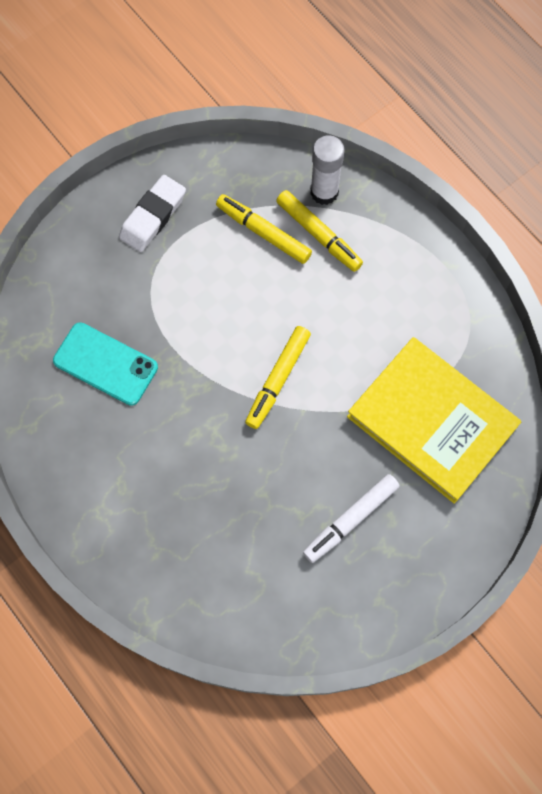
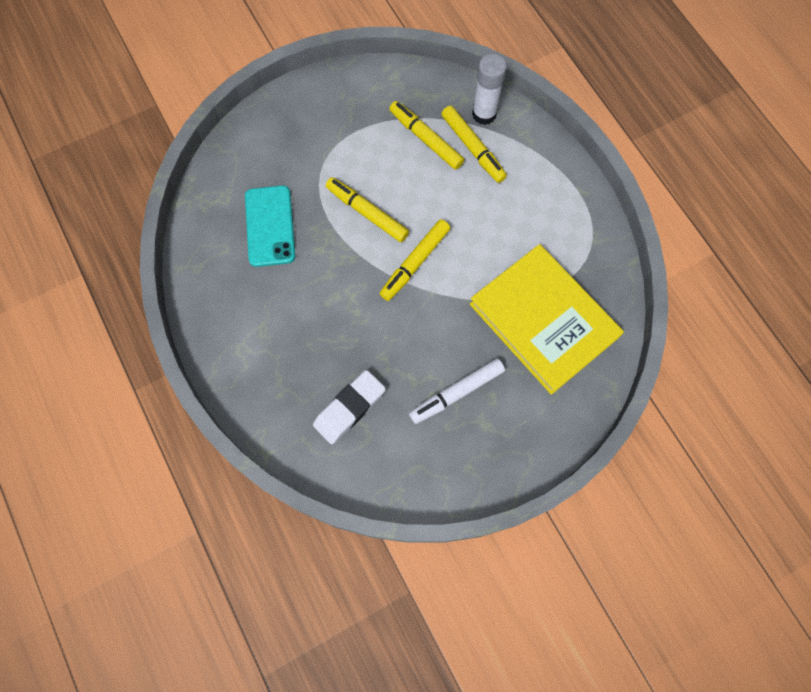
camera: 10 degrees right, 0 degrees up
(105, 364) = (270, 226): turquoise phone -> turquoise phone turned 45 degrees clockwise
(153, 216) = (334, 112): white eraser -> white eraser (349, 408)
(213, 330) = (367, 213): none -> yellow marker

